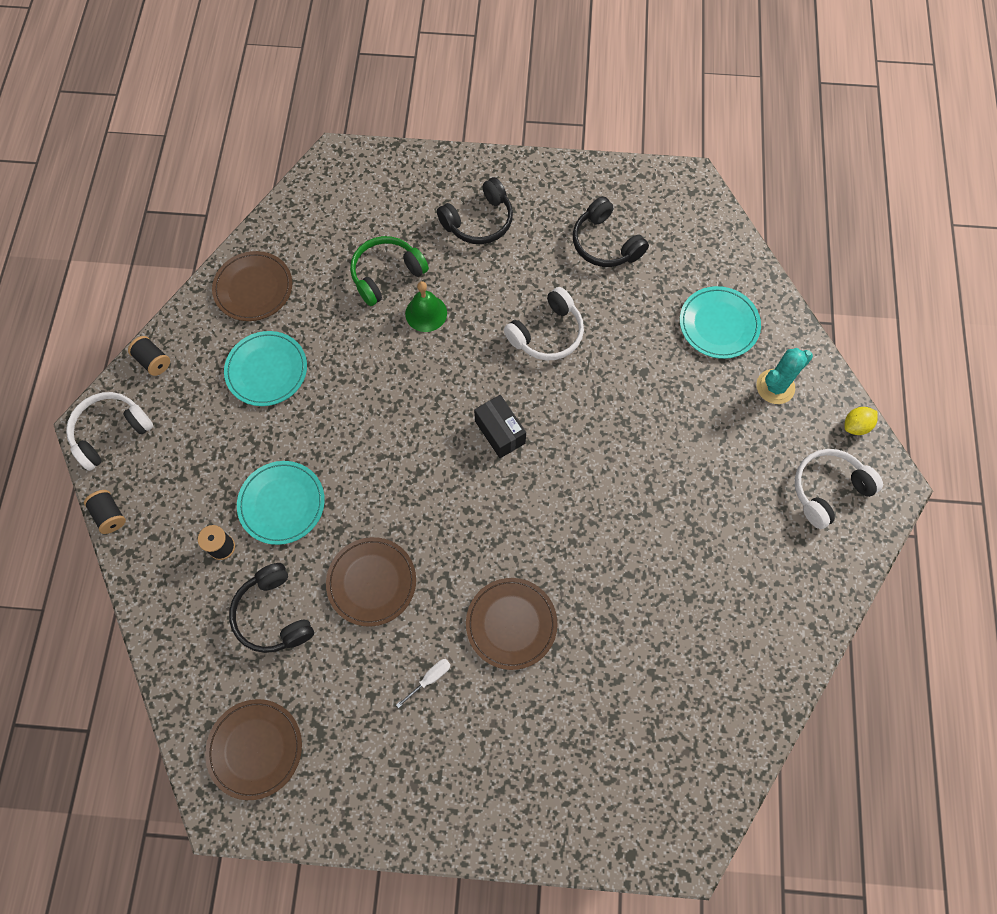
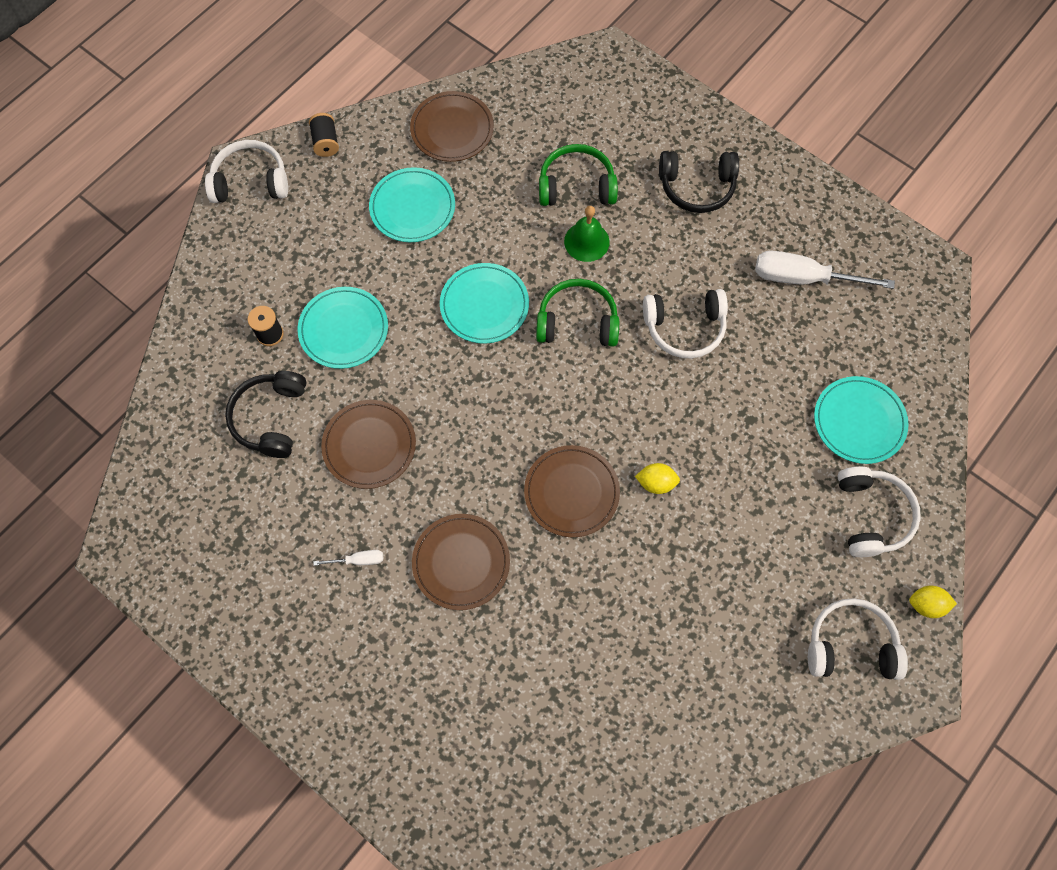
camera: 35 degrees right, 0 degrees up
(110, 515) = (202, 250): black spool -> none
(255, 749) = (178, 518): brown plate -> brown plate (571, 492)
(382, 412) = (484, 305): none -> turquoise plate
(464, 379) = (577, 322): none -> green headphones
(500, 432) = (575, 389): black box -> none
(605, 243) = (803, 278): black headphones -> white screwdriver
(611, 464) = (656, 483): none -> yellow lemon
(775, 387) = (871, 515): turquoise cactus -> white headphones

